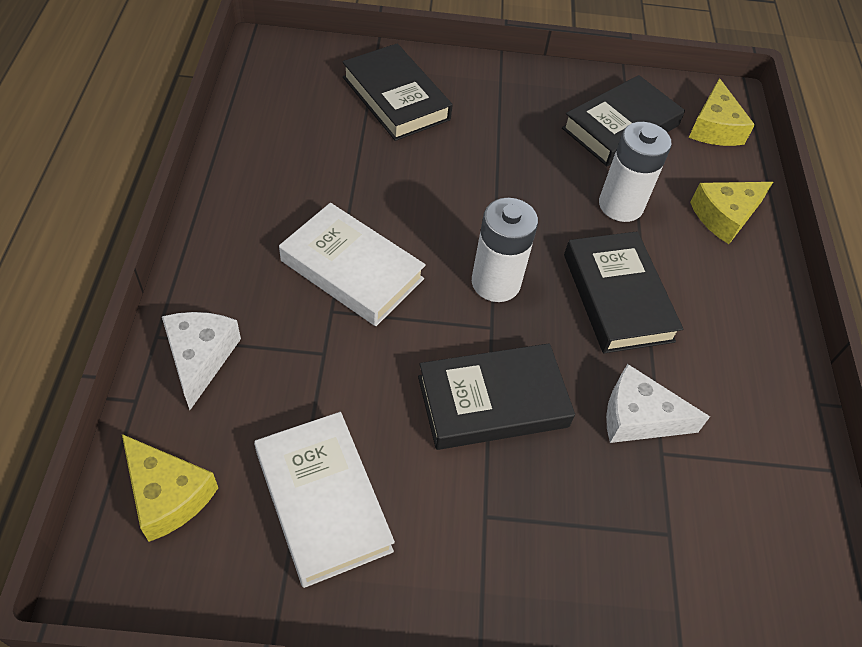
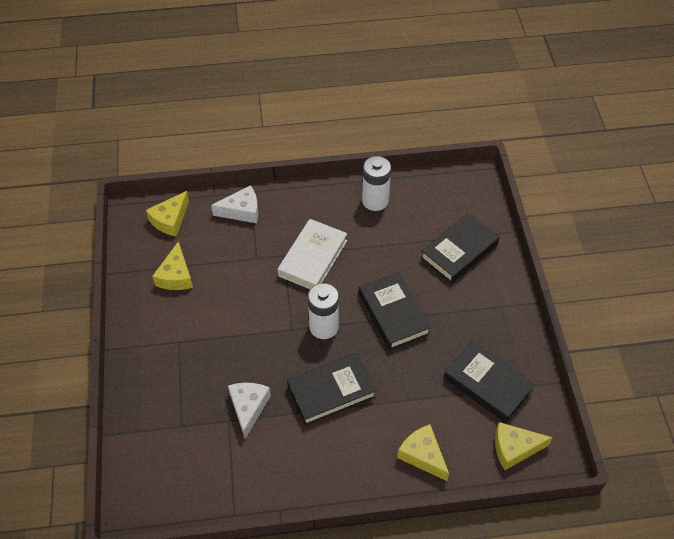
camera: 85 degrees right, 0 degrees up
(323, 501) = (176, 276): white book -> yellow cheese
(492, 401) = (243, 336): black book -> black book (393, 314)
(620, 205) = (410, 389): white battery -> white battery (375, 201)

